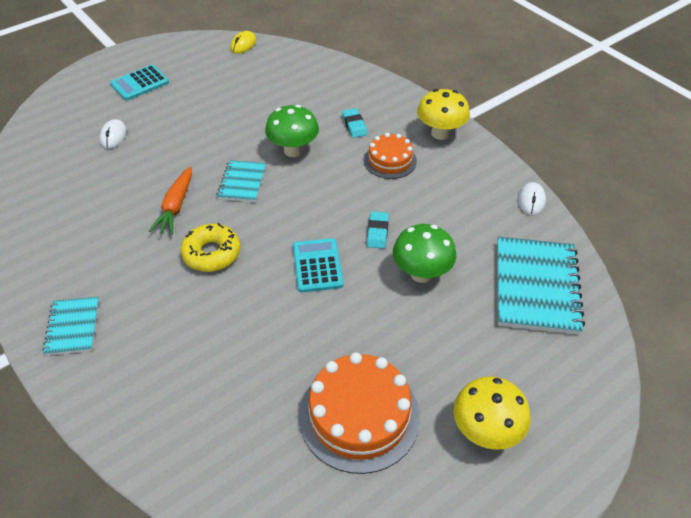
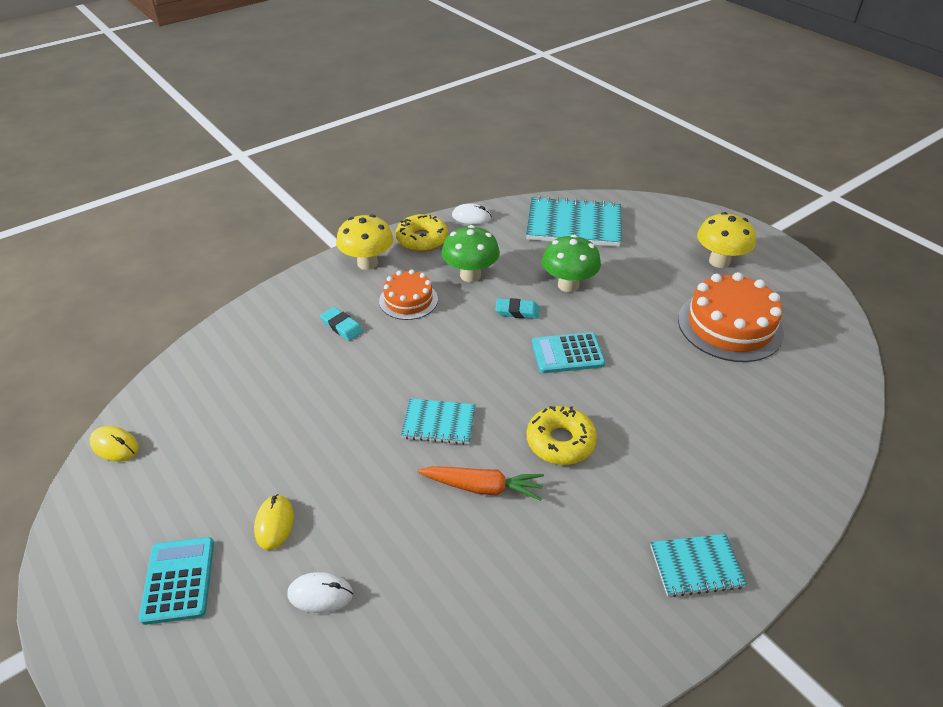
camera: 90 degrees left, 5 degrees down
(140, 83) = (179, 580): turquoise calculator -> turquoise calculator turned 150 degrees counterclockwise
(169, 113) = (274, 523): none -> yellow mouse
(293, 150) = (382, 378): green mushroom -> green mushroom (470, 275)
(354, 125) = (342, 326): turquoise eraser -> turquoise eraser turned 60 degrees clockwise
(483, 166) = (422, 239): none -> yellow donut

